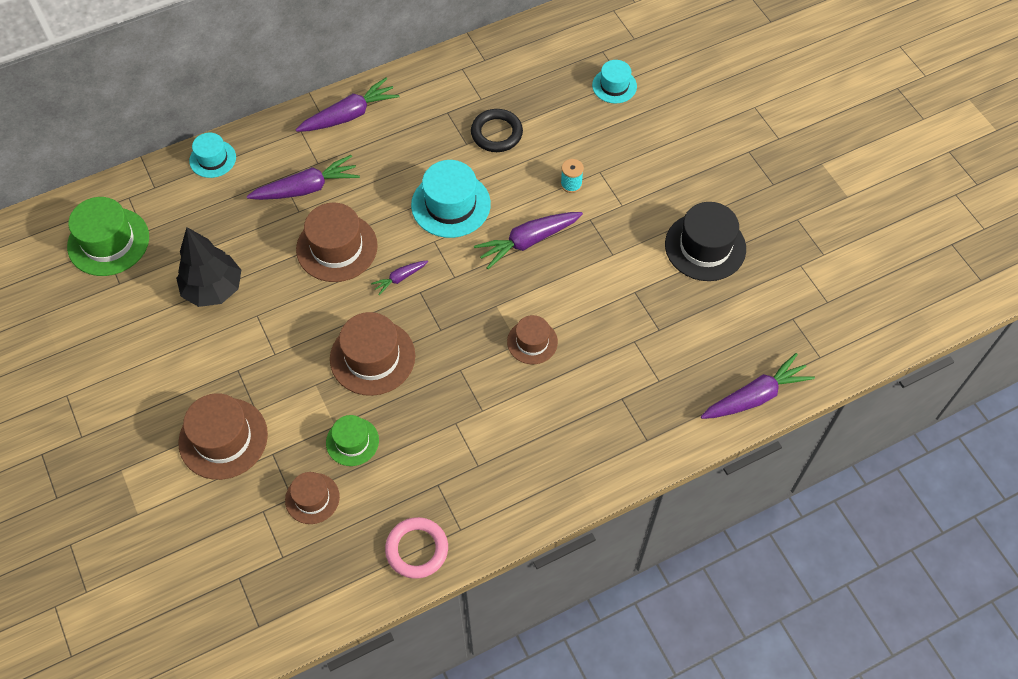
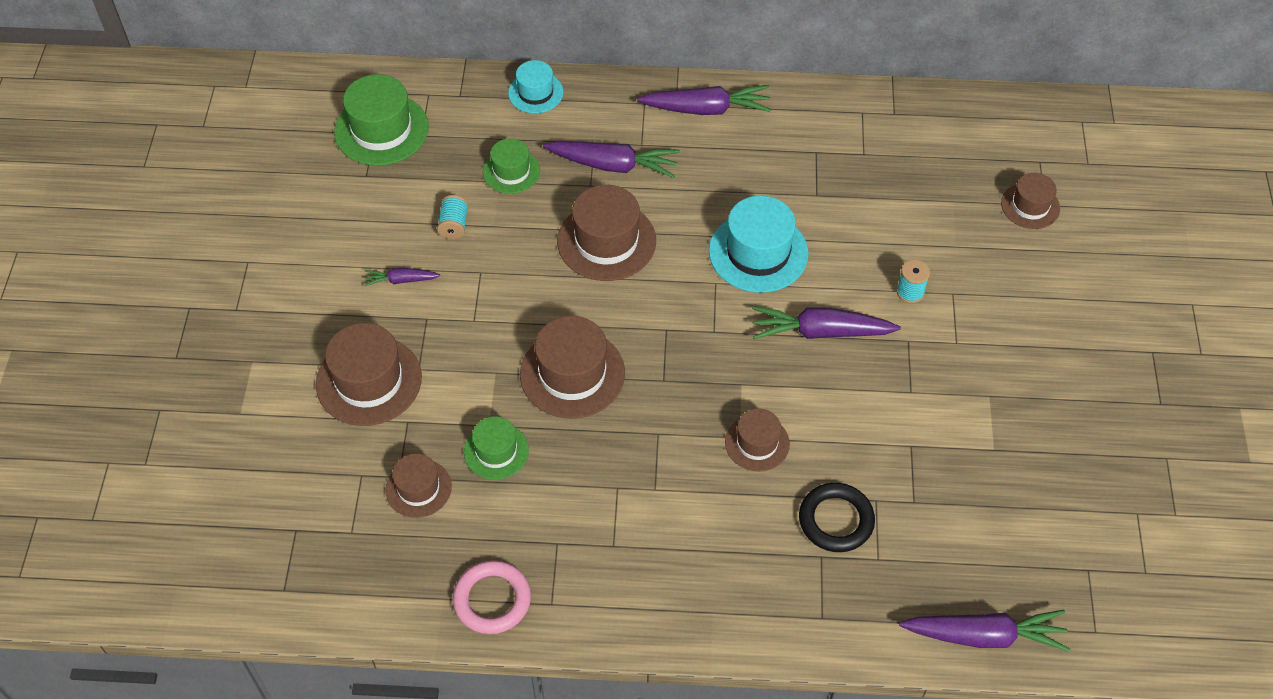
camera: 30 degrees right, 5 degrees down
(213, 289) = (454, 225): black tree -> turquoise spool
(232, 228) = (511, 171): none -> green hat
(400, 278) = (653, 305): purple carrot -> purple carrot (401, 280)
(496, 133) = (858, 199): black ring -> black ring (836, 520)
(614, 86) = (1030, 206): turquoise hat -> brown hat
(705, 246) = (1029, 435): black hat -> none

